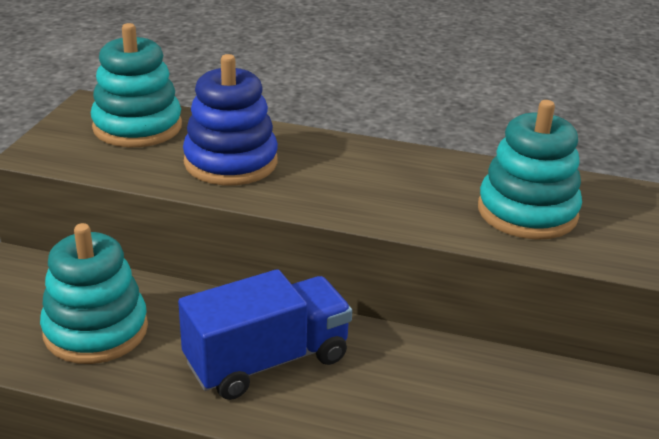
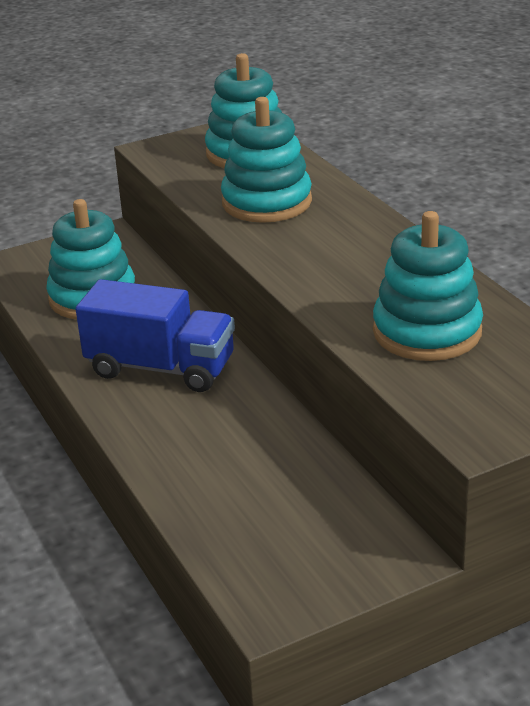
camera: 50 degrees right, 0 degrees up
(231, 162) = (267, 202): blue stacking toy -> turquoise stacking toy

